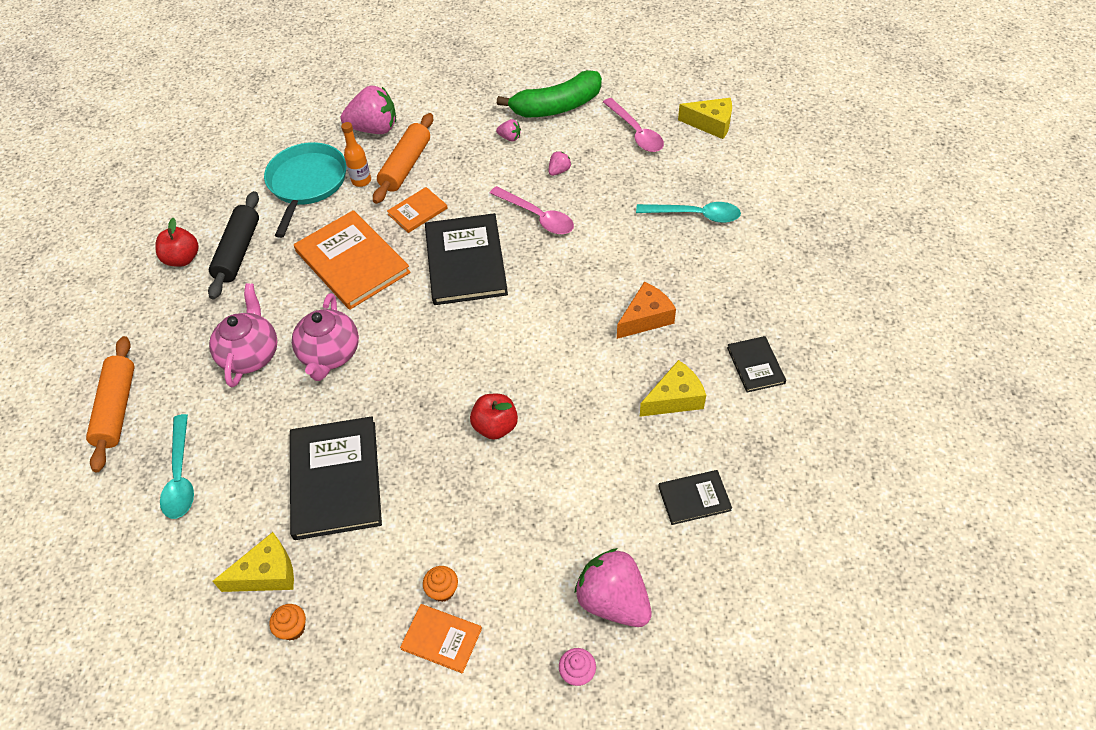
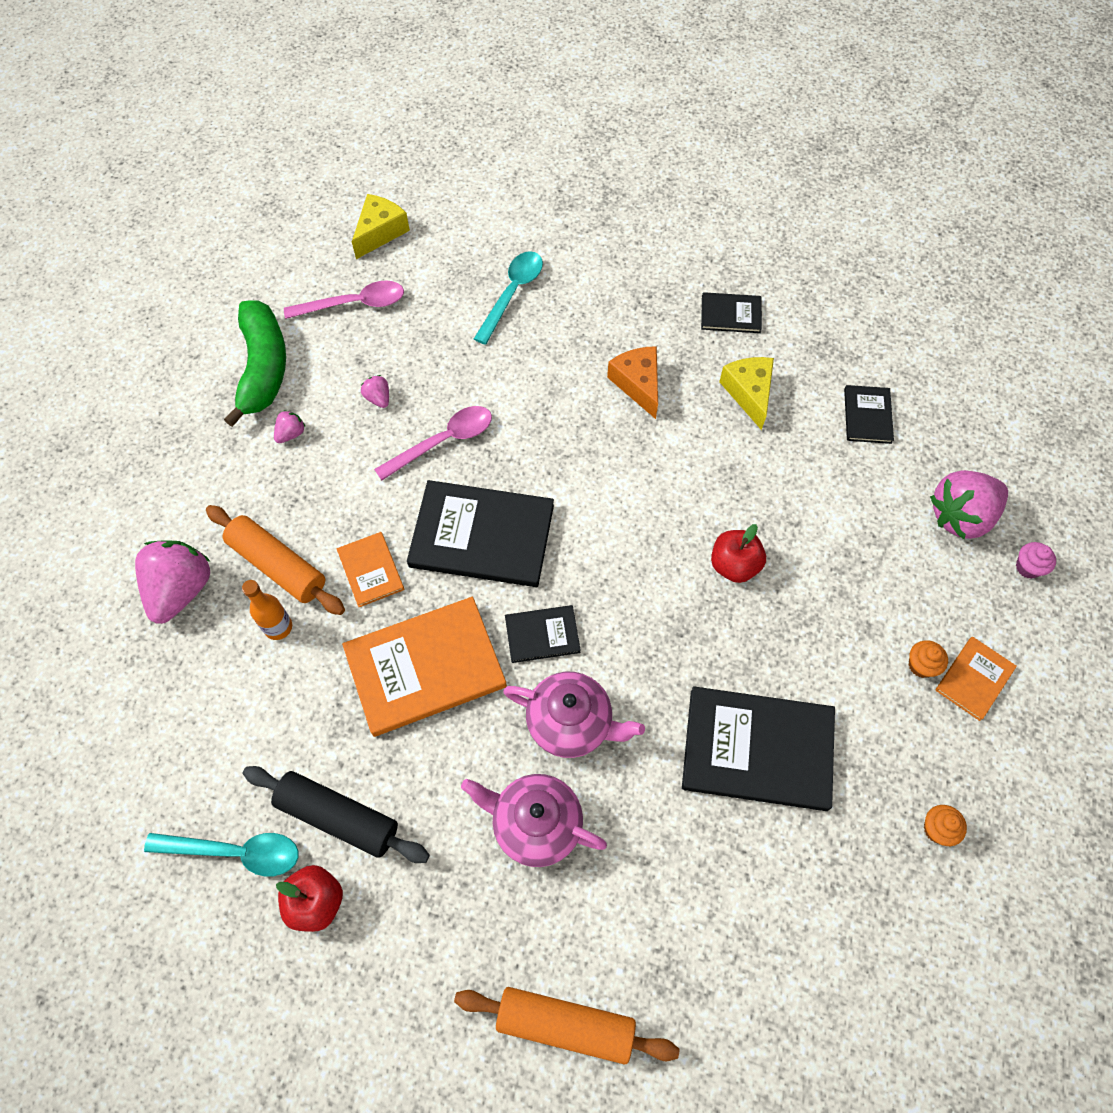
camera: 75 degrees left, 10 degrees up
(180, 476) = (702, 941): turquoise spoon -> turquoise spoon (235, 852)
(267, 573) = (864, 848): yellow cheese -> none
(307, 183) = (246, 700): turquoise pan -> none
(395, 319) = (542, 635): none -> black book

